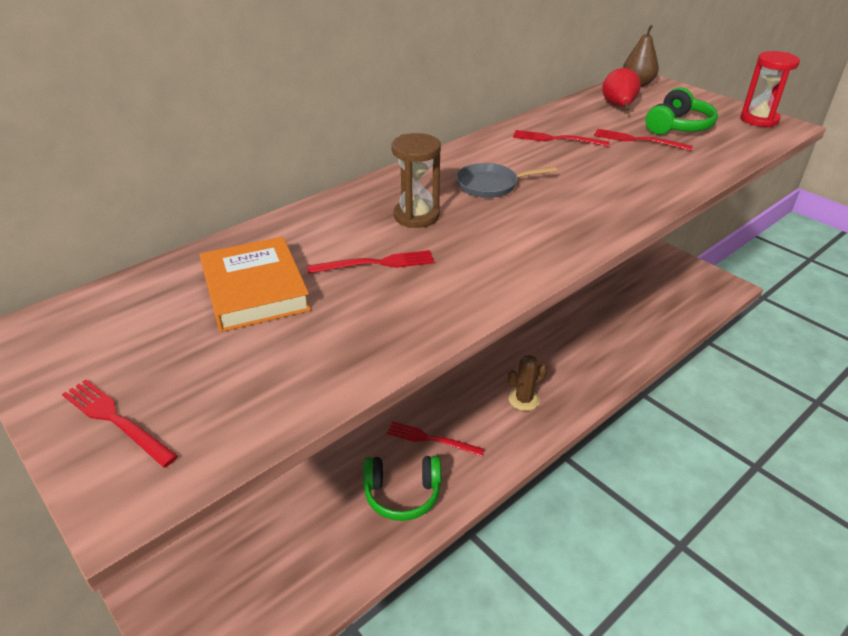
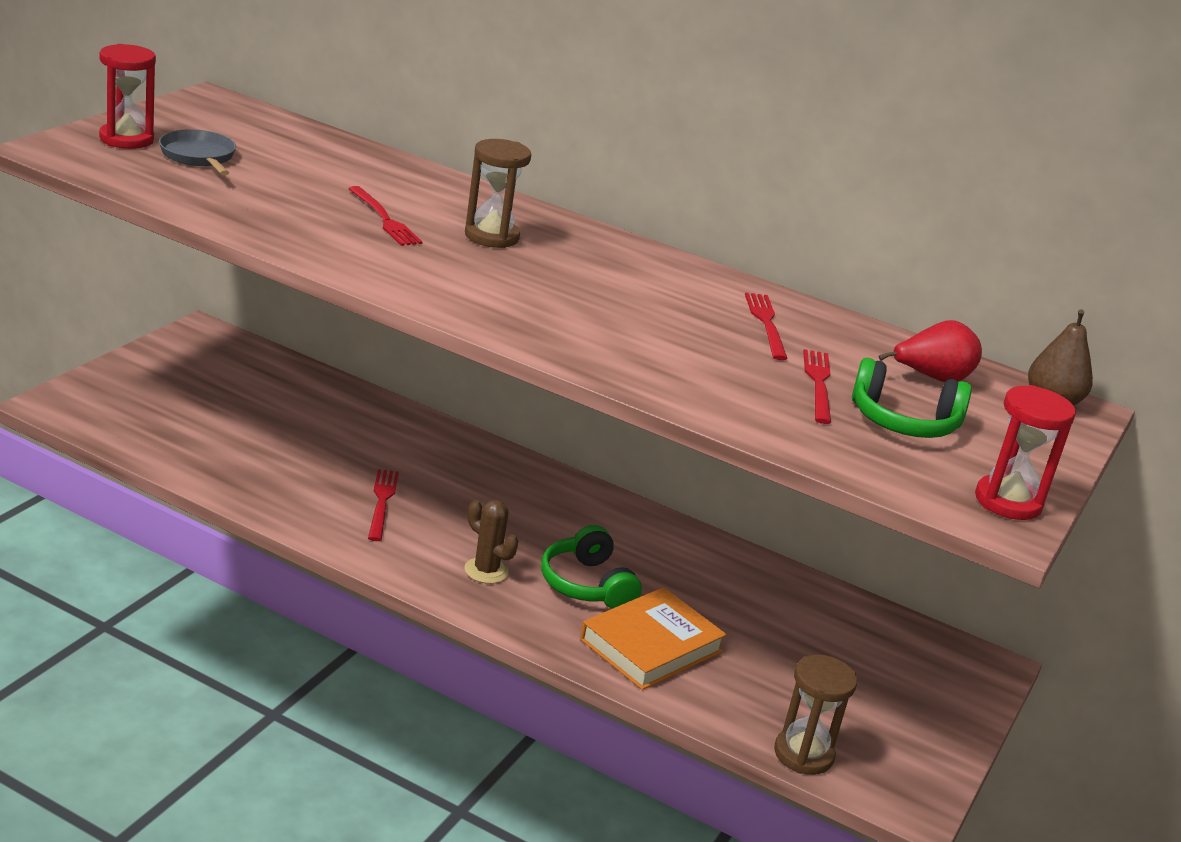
camera: 65 degrees right, 10 degrees down
(116, 420) = (126, 139): red fork -> red hourglass
(255, 290) = (312, 171): orange book -> orange book (650, 645)
(402, 494) = (290, 488): green headphones -> green headphones (587, 585)
(490, 185) = (595, 277): grey pan -> grey pan (199, 156)
(696, 311) = (803, 754): none -> brown hourglass

